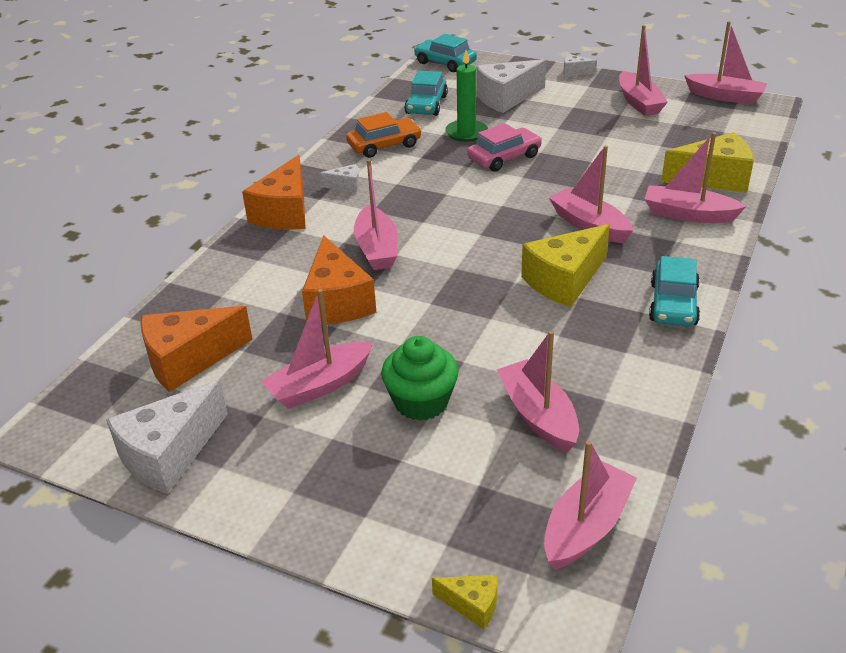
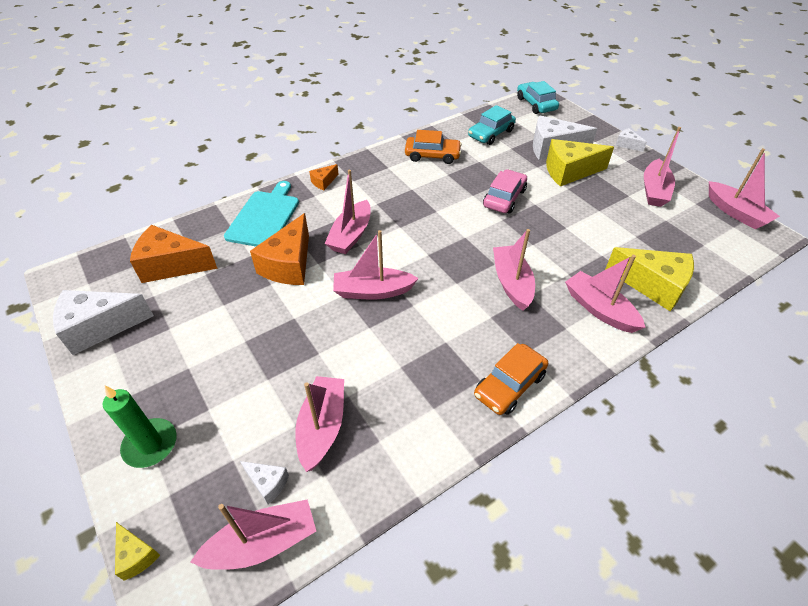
camera: 30 degrees right, 10 degrees up
(251, 270) = (264, 217): none -> turquoise cutting board
(284, 212) = (323, 182): orange cheese -> orange cheese, size x0.47
(320, 385) = (219, 323): pink boat -> pink boat (373, 291)
(345, 185) = (379, 177): white cheese -> white cheese (267, 483)
(421, 402) = (262, 371): green cupcake -> none
(466, 133) = (497, 167): green candle -> green candle (150, 444)
(504, 157) = (504, 198): pink car -> pink car turned 60 degrees counterclockwise
(564, 280) = (448, 322): yellow cheese -> yellow cheese (569, 172)
(673, 304) = (509, 385): turquoise car -> orange car

